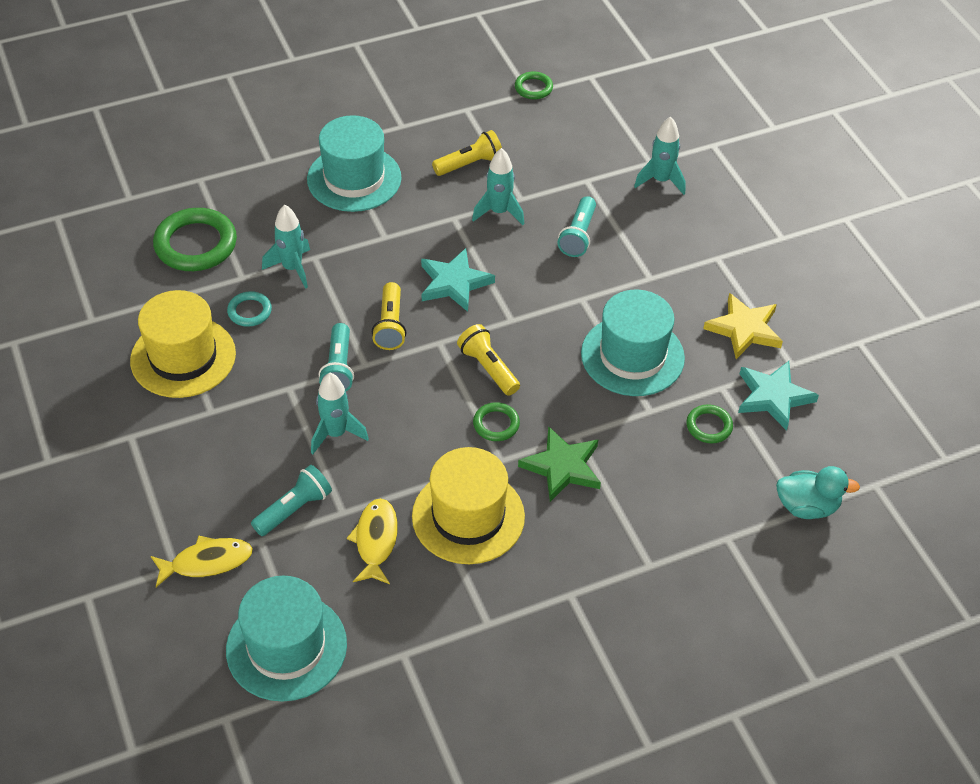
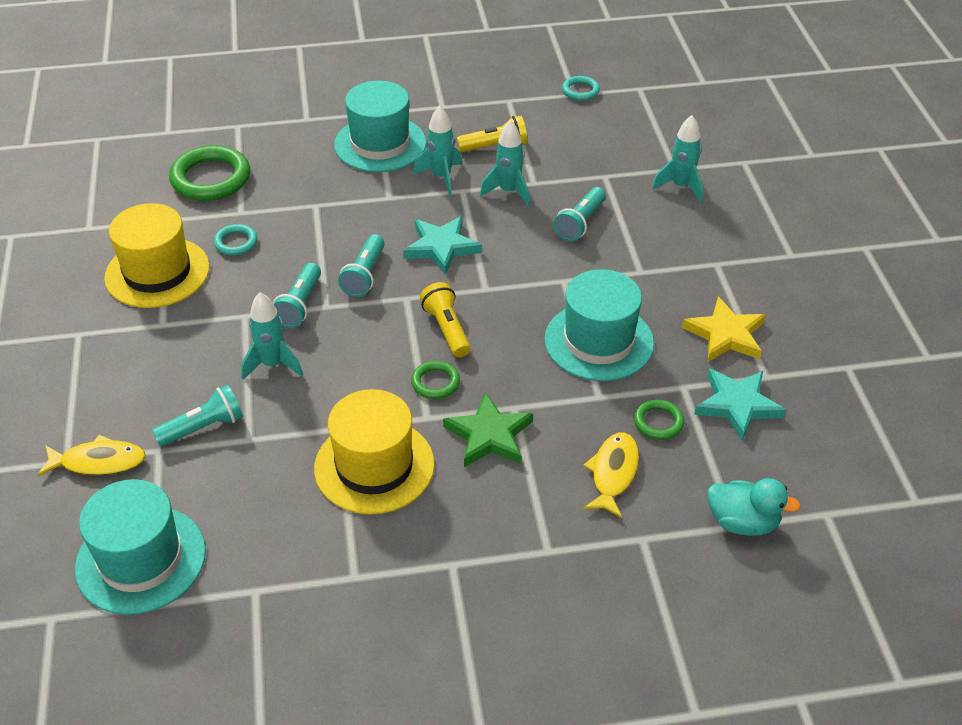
camera: 15 degrees right, 5 degrees down
(292, 268) = (291, 211): turquoise rocket -> turquoise rocket (441, 177)
(375, 540) = (272, 472): yellow fish -> yellow fish (613, 473)
(390, 325) = (364, 275): yellow flashlight -> turquoise flashlight
(533, 88) = (580, 91): green ring -> turquoise ring

